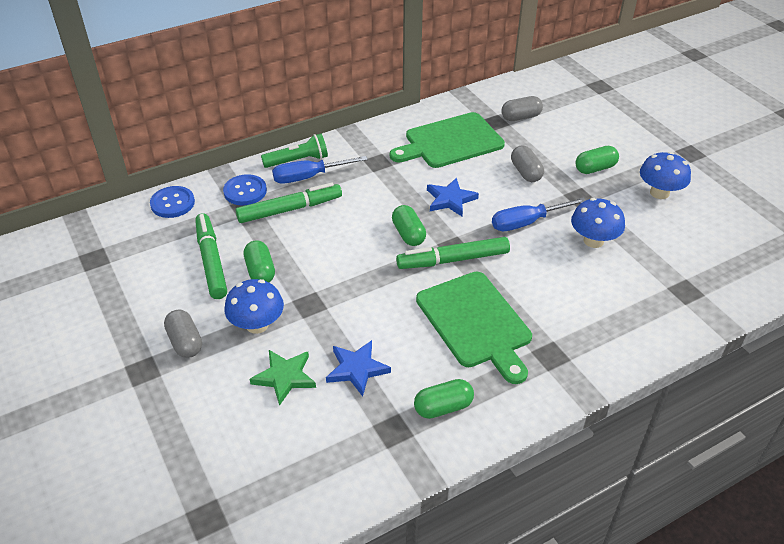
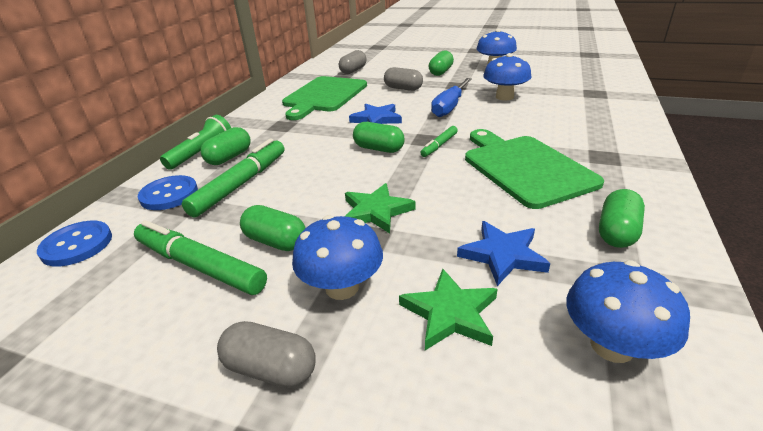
camera: 40 degrees left, 10 degrees down
(309, 177) = (229, 157): blue screwdriver -> green capsule
(328, 449) = (612, 346): none -> blue mushroom
(335, 288) = (376, 211): none -> green star
(453, 260) = (439, 145): green marker -> green marker, size x0.52
(476, 322) = (524, 168): green cutting board -> green cutting board turned 135 degrees counterclockwise

